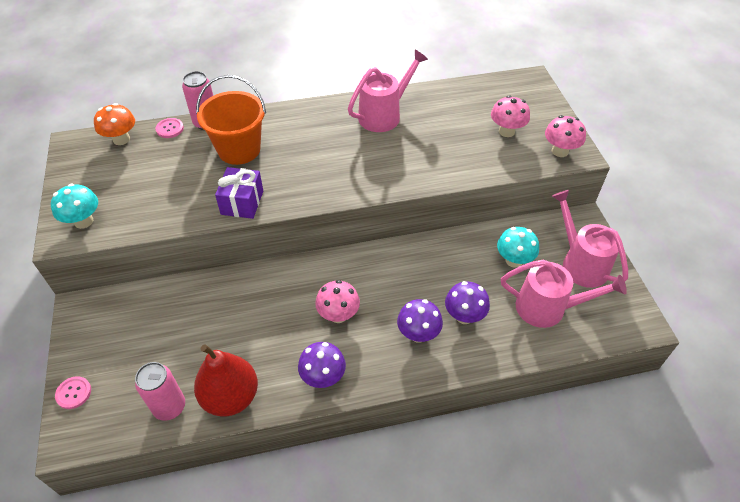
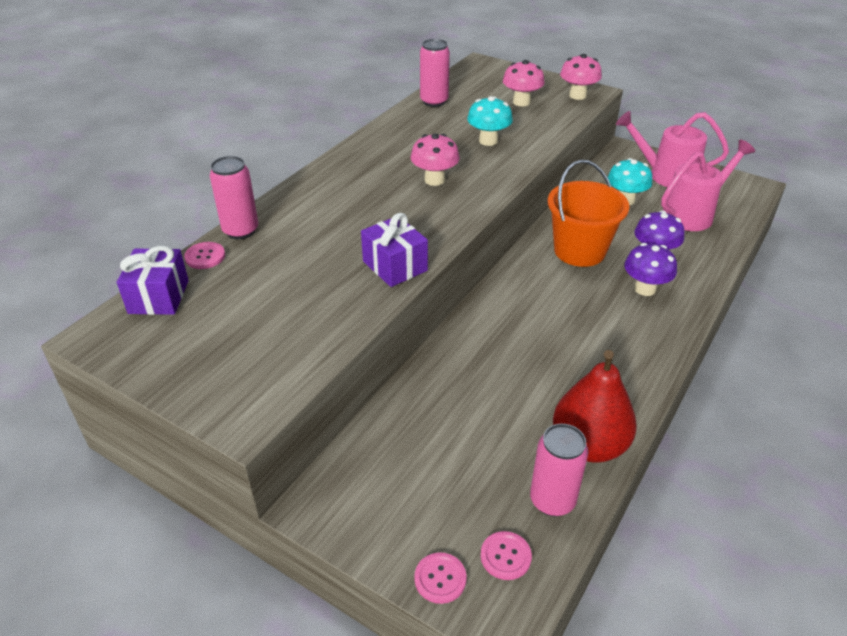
camera: 45 degrees left, 10 degrees down
(83, 221) = (246, 388): turquoise mushroom -> turquoise mushroom (488, 141)
(111, 412) = (505, 556): none -> pink button
(121, 139) = (159, 297): orange mushroom -> purple gift
(239, 149) = (316, 231): orange bucket -> orange bucket (579, 251)
(323, 377) = (632, 370): purple mushroom -> none
(338, 315) = (569, 320): pink mushroom -> pink mushroom (434, 180)
(384, 115) = (408, 138): pink watering can -> none
(446, 94) = (434, 101): none -> pink can

